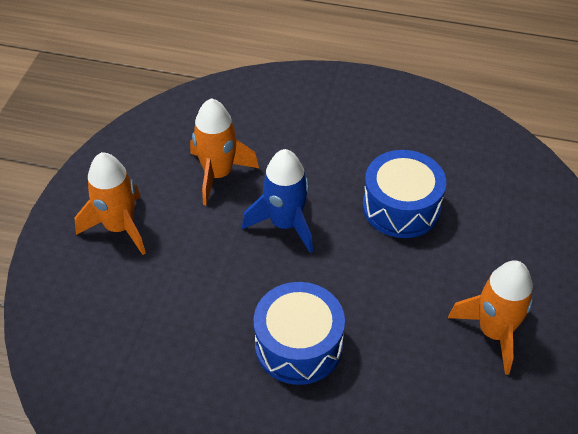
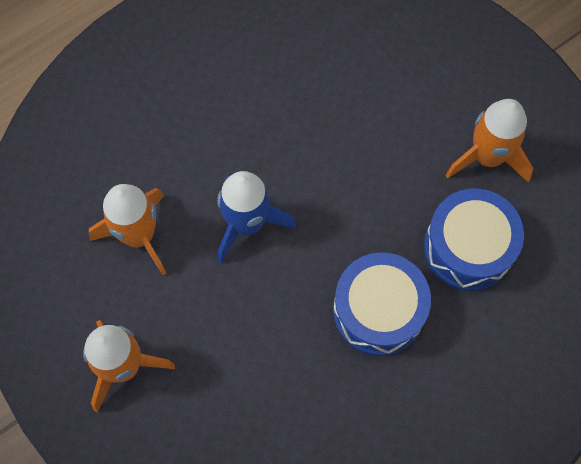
camera: 50 degrees left, 20 degrees up
(401, 207) = (312, 117): blue drum -> blue drum (468, 247)

